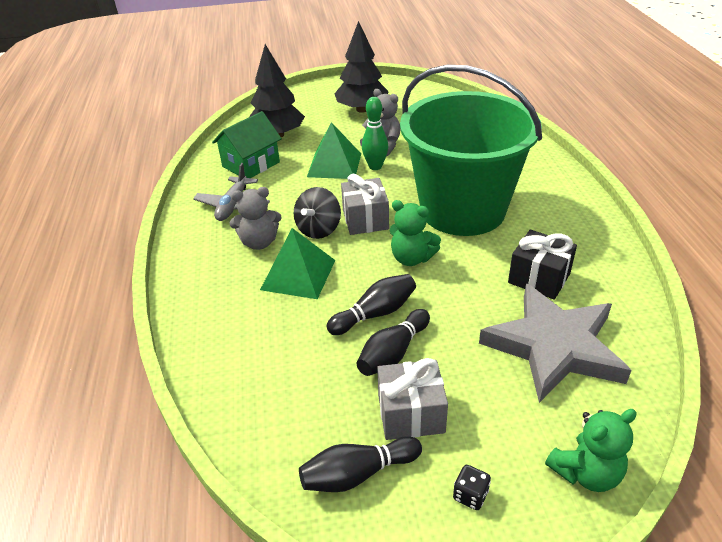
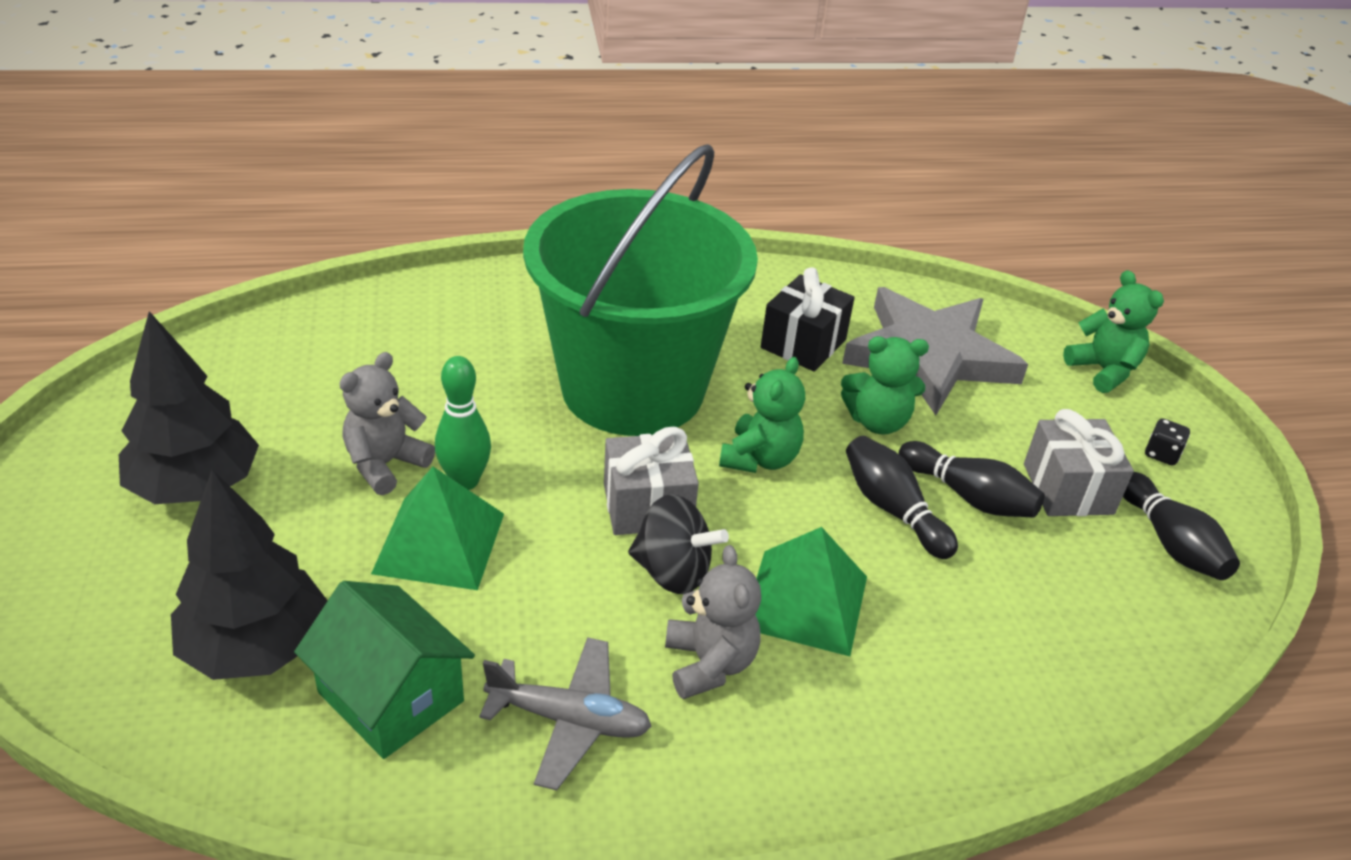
camera: 95 degrees left, 0 degrees up
(462, 311) = (877, 421): none -> green teddy bear

